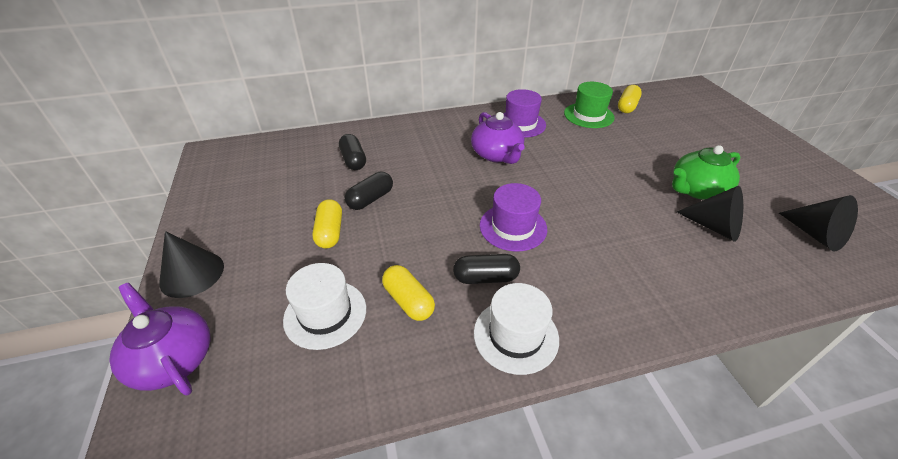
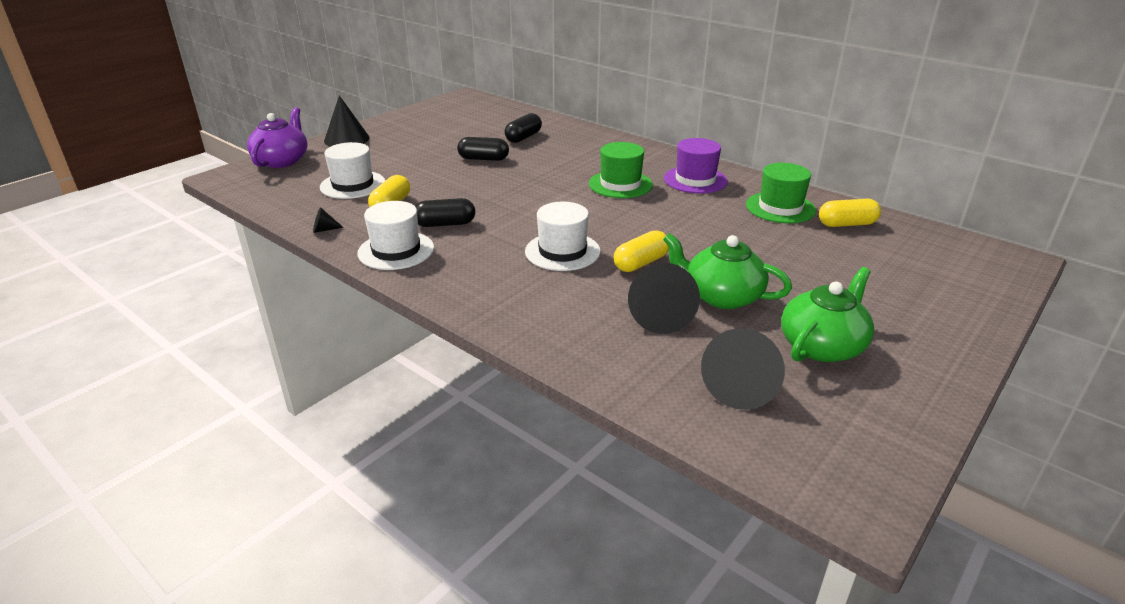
camera: 55 degrees right, 10 degrees down
(330, 232) = (429, 159): yellow capsule -> yellow capsule (641, 263)
(418, 381) = (324, 229): none -> black cone
(485, 277) = (445, 224): black capsule -> black capsule turned 60 degrees counterclockwise
(497, 155) = (620, 184): purple teapot -> green hat
(513, 227) = (521, 218): purple hat -> none
(589, 230) = (562, 251): none -> white hat
(771, 183) = (822, 346): none -> green teapot

